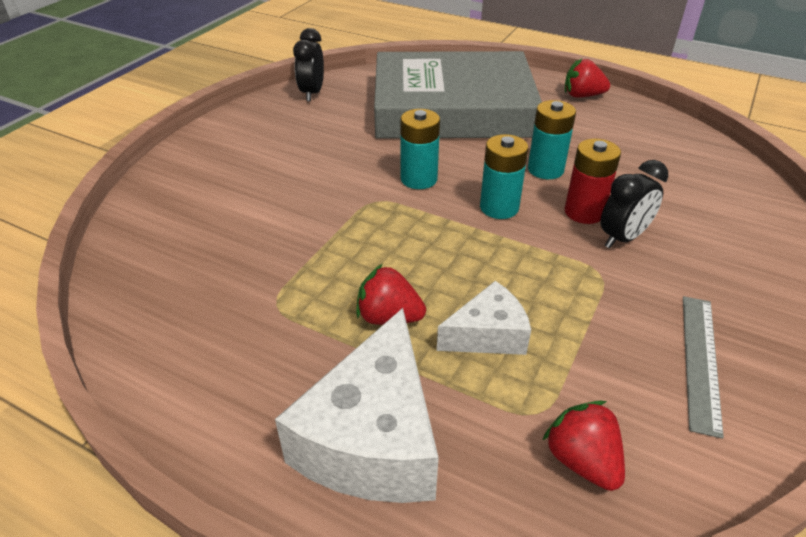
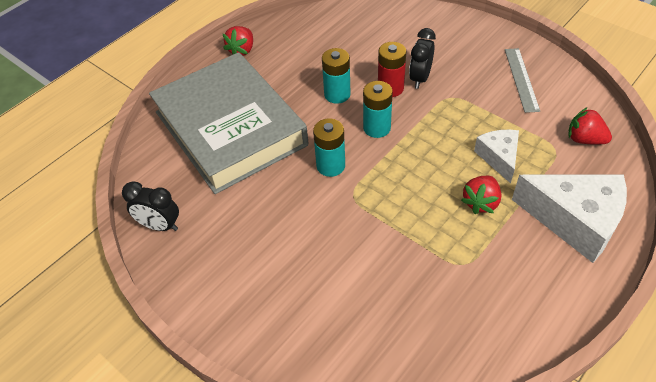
camera: 75 degrees left, 10 degrees up
(452, 108) = (230, 128): grey book -> grey book turned 45 degrees counterclockwise
(582, 461) = (584, 139): red strawberry -> red strawberry turned 45 degrees clockwise
(623, 238) = (420, 78): black clock -> black clock turned 135 degrees counterclockwise
(700, 360) = (521, 79): grey ruler -> grey ruler turned 60 degrees clockwise

